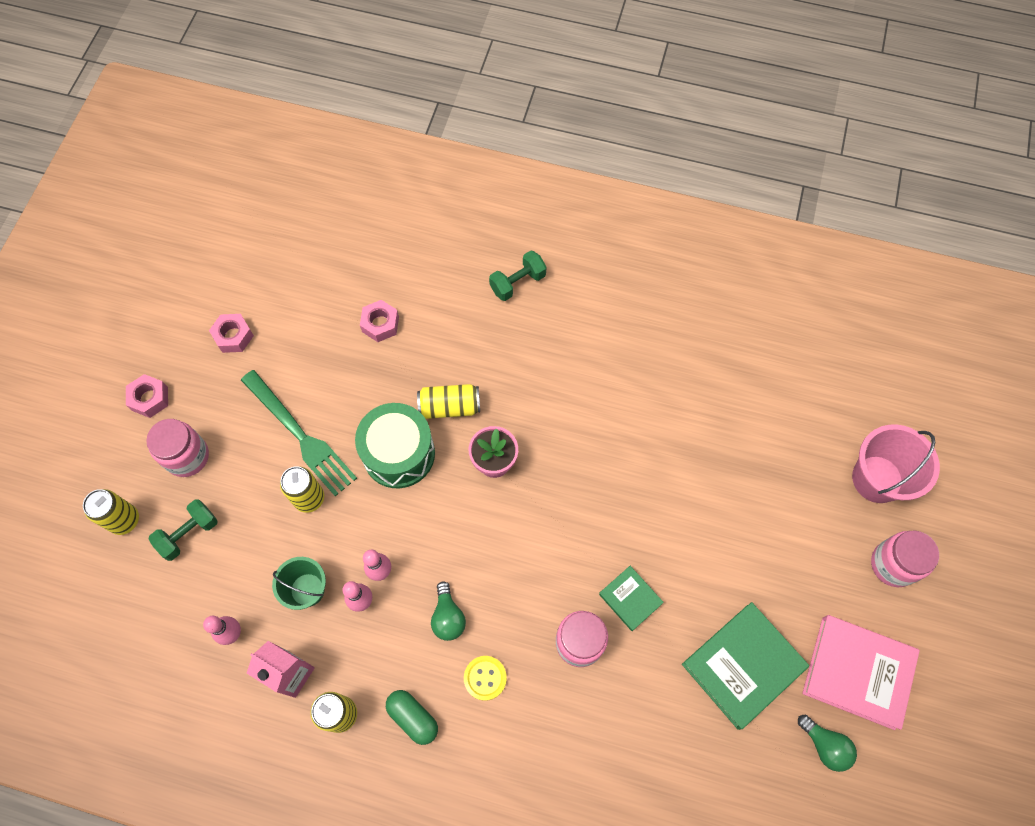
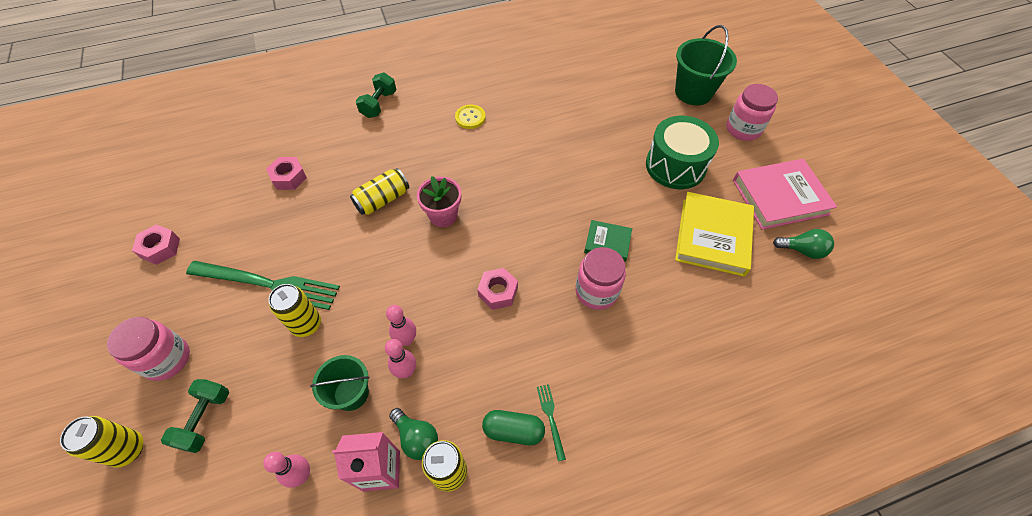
camera: 35 degrees left, 10 degrees down
(150, 399) = (101, 336): pink nut -> pink nut (498, 292)
(399, 453) = (363, 251): green drum -> green drum (675, 166)
(448, 617) = (486, 337): green light bulb -> green light bulb (416, 438)
(451, 730) = (551, 418): none -> green fork
(485, 678) = (548, 361): yellow button -> yellow button (470, 117)
(743, 666) = (713, 236): green book -> yellow book
(877, 479) = (693, 92): pink bucket -> green bucket

